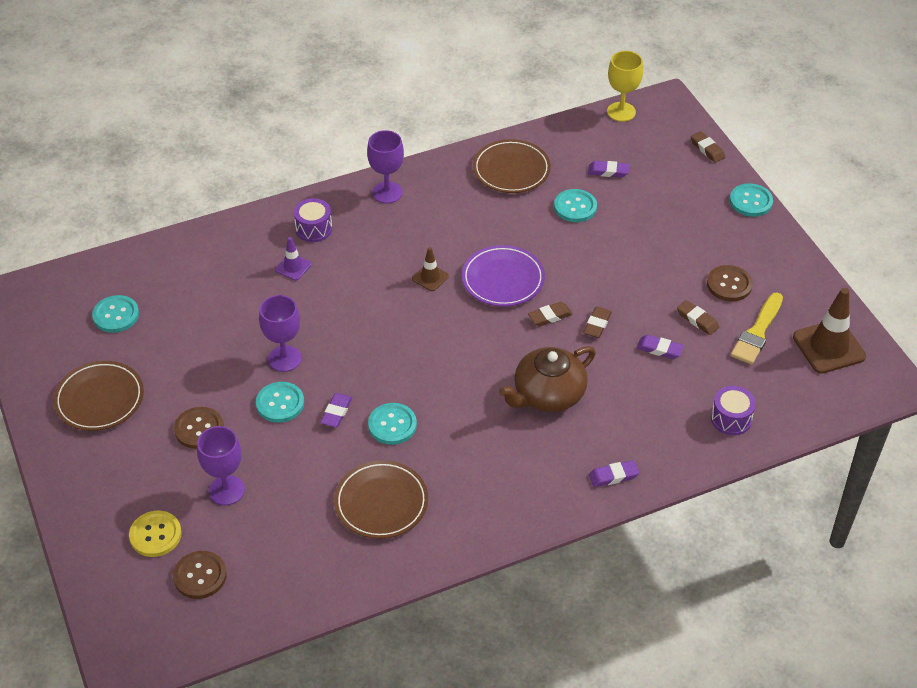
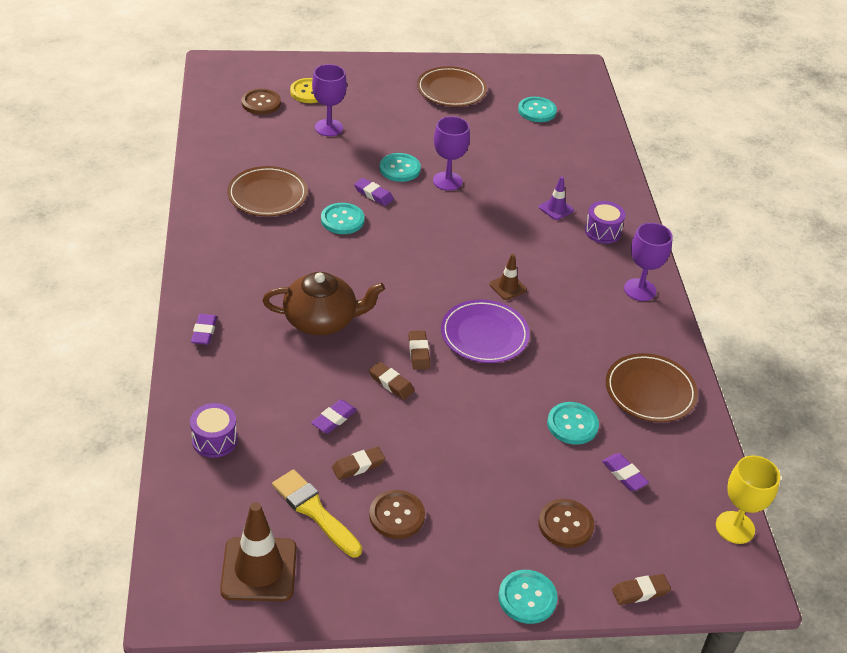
camera: 105 degrees right, 5 degrees down
(199, 429) = (396, 127): brown button -> brown button (565, 524)
(548, 394) = (321, 320): brown teapot -> brown teapot turned 105 degrees clockwise
(608, 171) = (624, 474): purple eraser -> purple eraser turned 60 degrees counterclockwise

